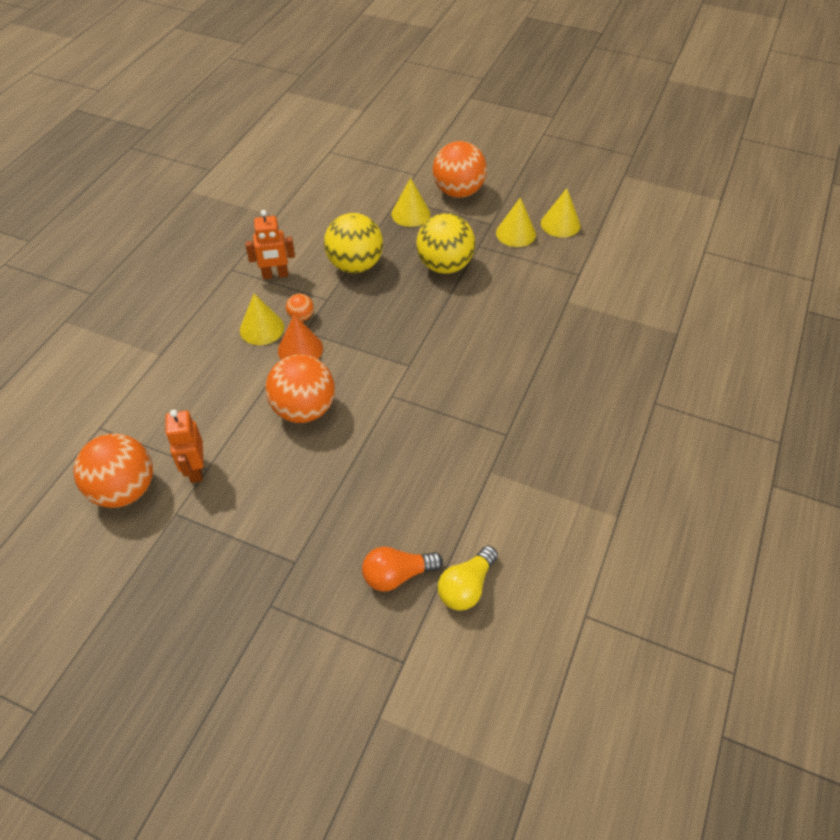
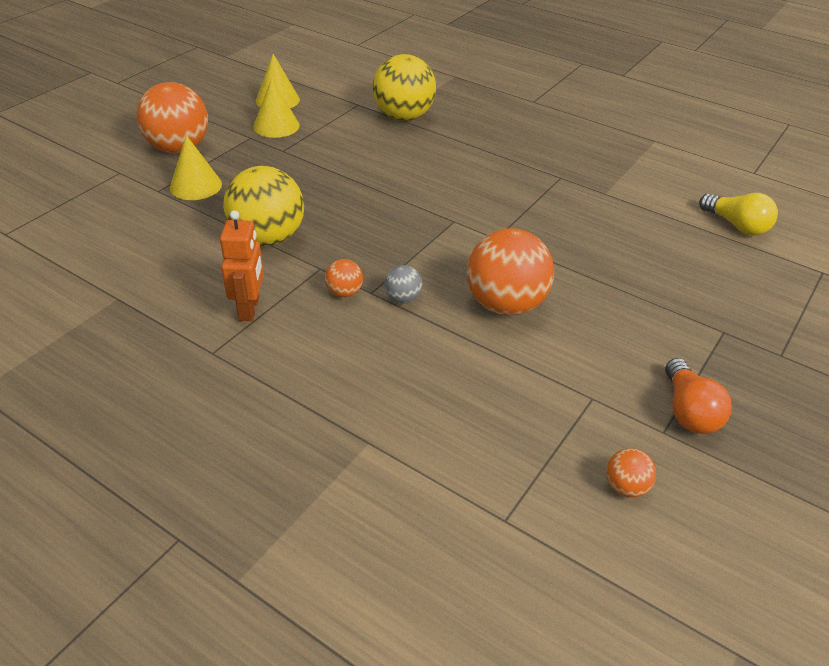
camera: 80 degrees left, 10 degrees down
(124, 490) = (626, 487): orange ball -> orange ball, size x0.45
(195, 469) = (593, 409): orange robot -> none
(262, 328) = (352, 330): yellow cone -> none
(300, 349) = (403, 298): orange cone -> grey ball
(397, 575) = (730, 263): orange light bulb -> orange light bulb (688, 411)
(445, 266) = (304, 176): yellow ball -> yellow ball (403, 117)

